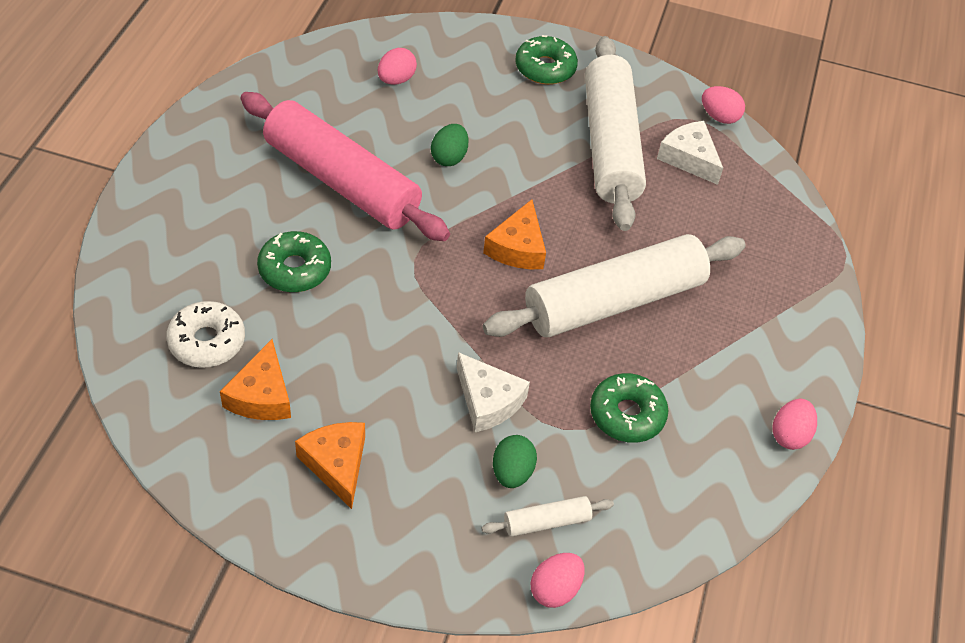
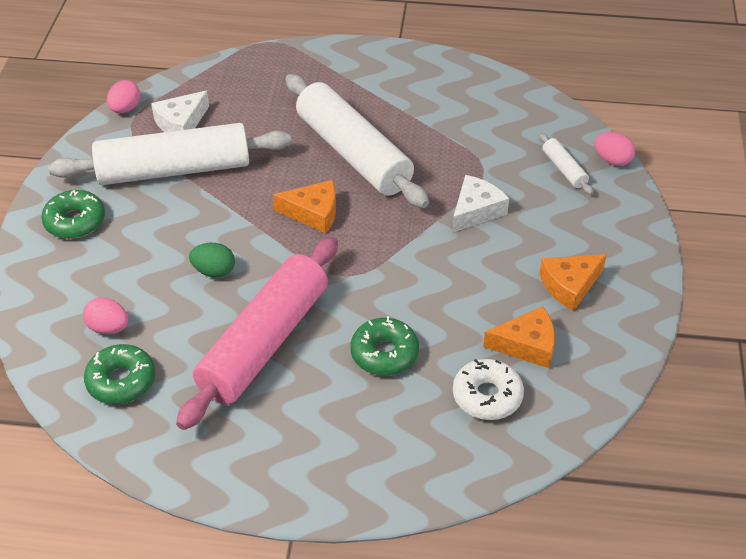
camera: 95 degrees left, 5 degrees down
(512, 472) = (532, 190): green egg -> none
(627, 414) = (458, 139): green donut -> green donut (121, 381)
(789, 435) = (443, 64): pink egg -> none

